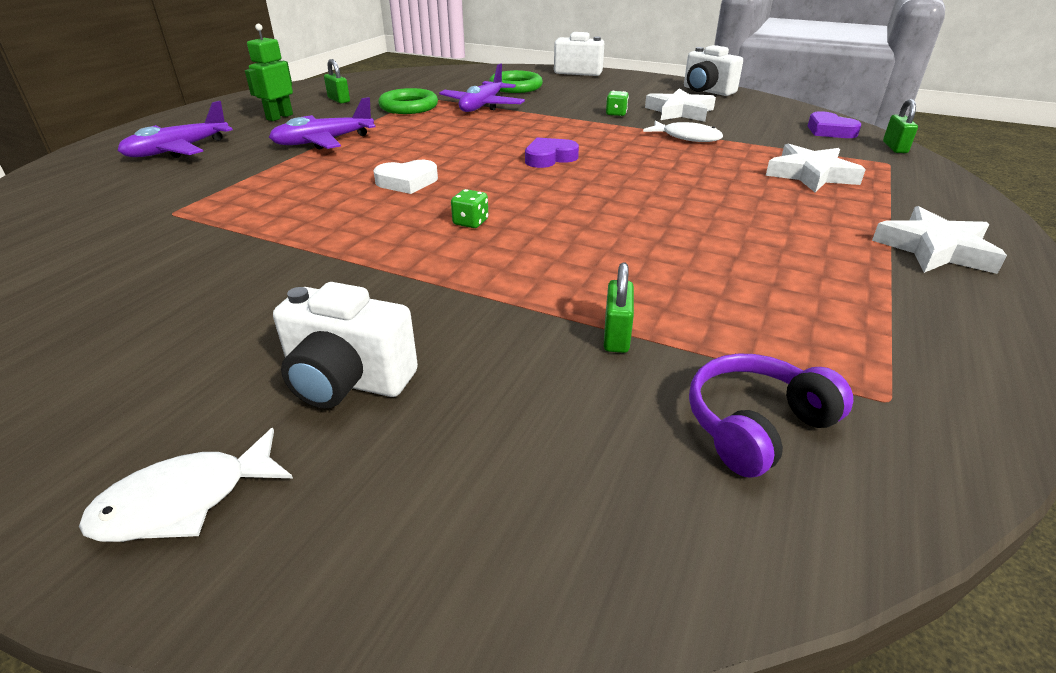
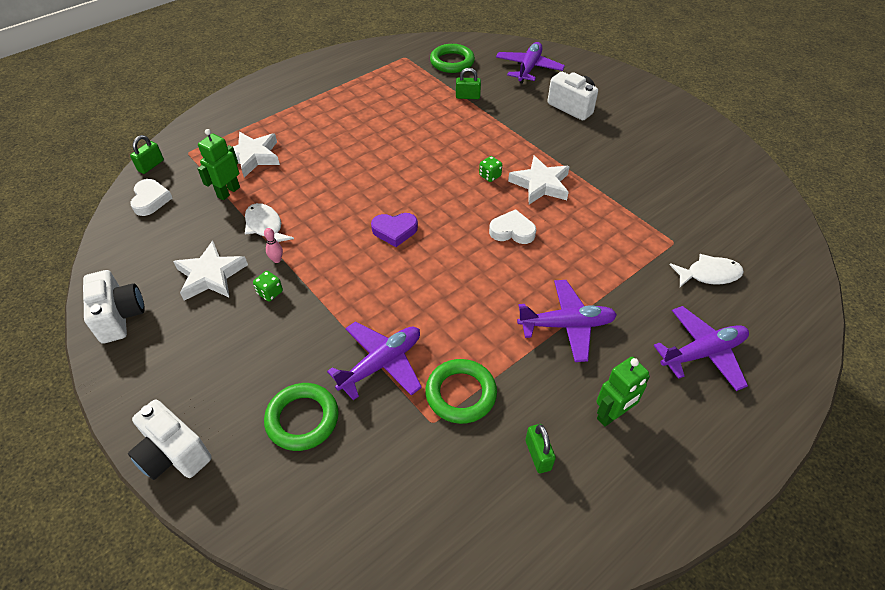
camera: 155 degrees left, 15 degrees up
(184, 501) = (621, 87): white fish -> white fish (709, 274)
(519, 479) = (528, 68): none -> purple plane
(616, 335) = (467, 96): green padlock -> green padlock turned 60 degrees clockwise
(640, 126) = (277, 260): none -> pink bowling pin
(756, 425) = (452, 62): purple headphones -> green ring
(771, 148) = (228, 192): none -> green robot
(829, 131) = (151, 200): purple heart -> white heart
(935, 249) = (289, 94): white star -> white star (540, 184)

